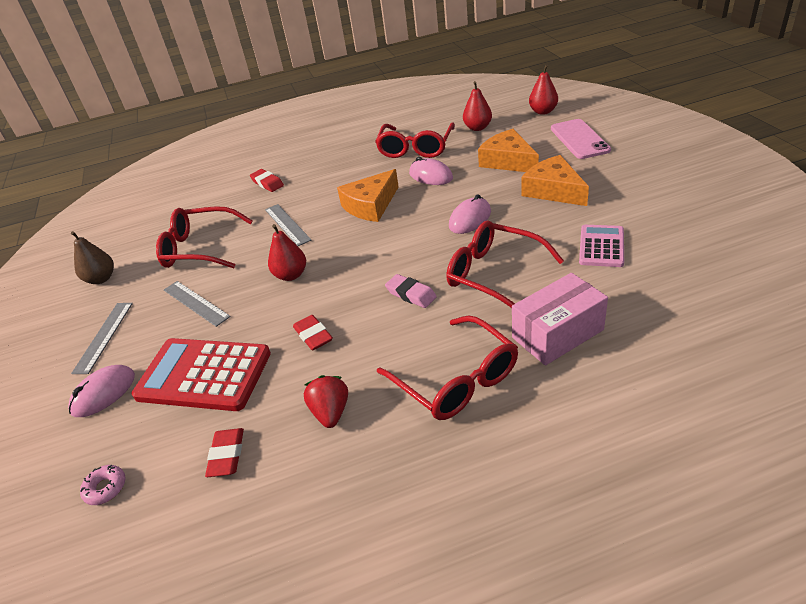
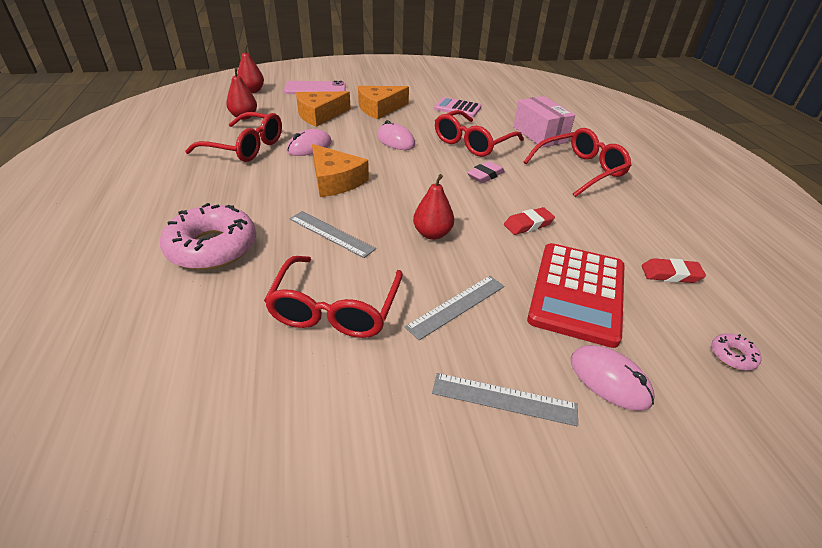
camera: 90 degrees left, 0 degrees up
(101, 279) = (353, 430): brown pear -> none
(267, 183) = (212, 247): red eraser -> pink donut
(287, 224) = (331, 233): grey ruler -> grey ruler turned 60 degrees clockwise
(331, 412) = (615, 221): red strawberry -> none

